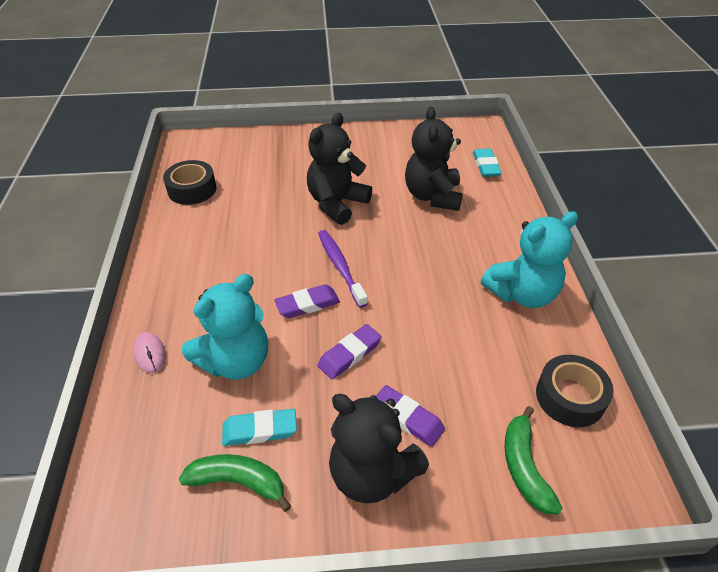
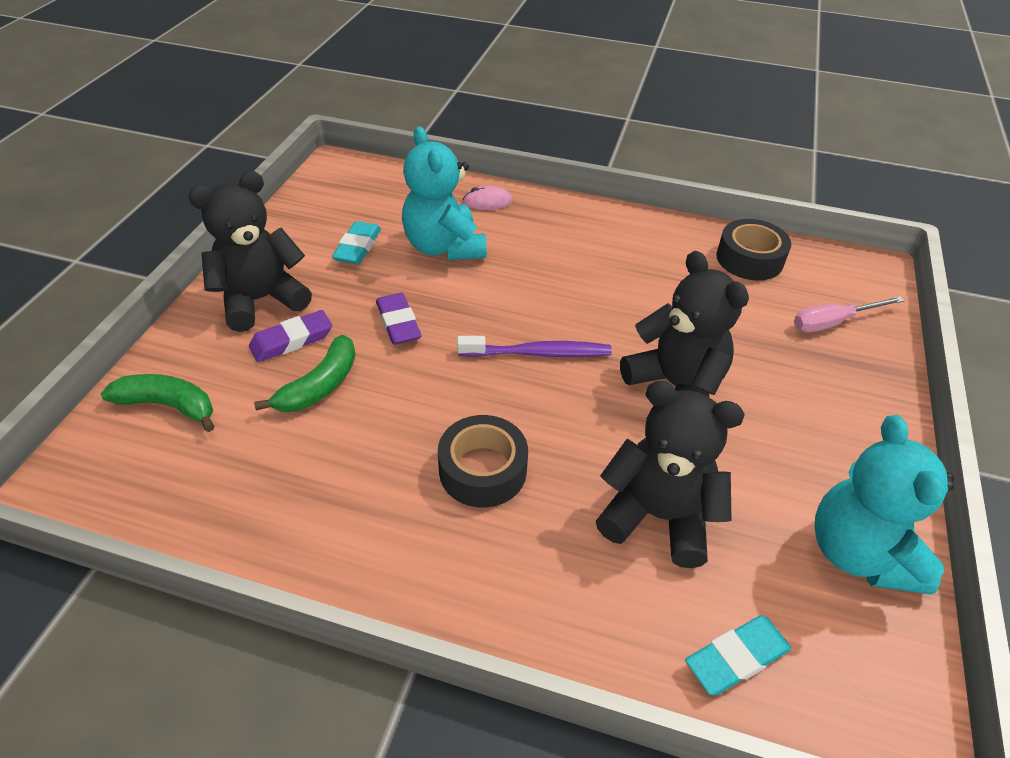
camera: 110 degrees right, 0 degrees up
(238, 482) = (320, 228): green banana -> green banana (320, 386)
(247, 153) = (833, 322): none -> pink screwdriver
(307, 304) = (490, 310): purple eraser -> none
(486, 166) = (736, 658): turquoise eraser -> turquoise eraser turned 45 degrees counterclockwise
(522, 293) = (379, 531): turquoise teddy bear -> turquoise teddy bear (859, 553)
(570, 397) = (197, 491): black tape -> black tape (482, 470)

